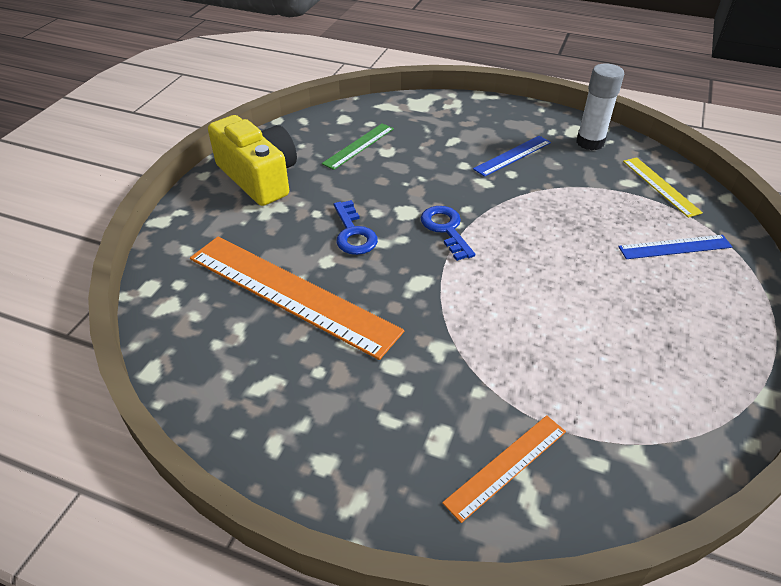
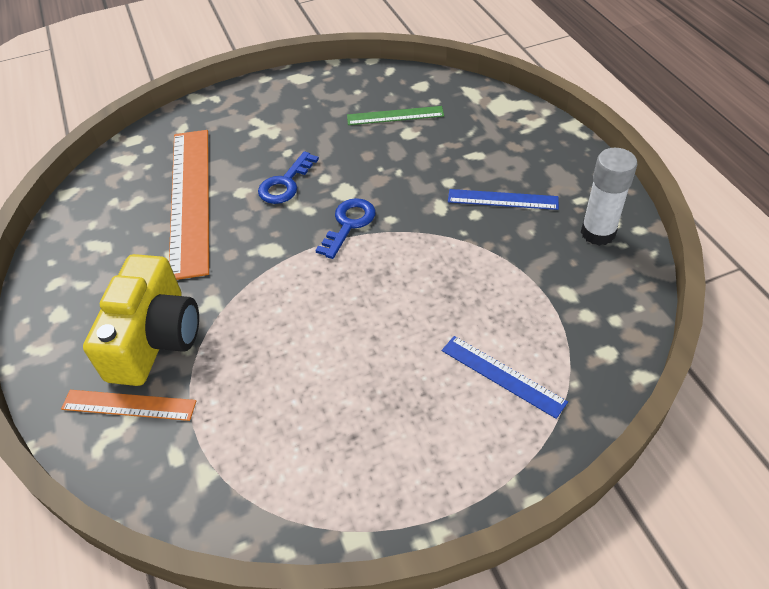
camera: 50 degrees right, 5 degrees up
(259, 177) = (293, 101): yellow camera -> yellow camera (155, 338)
(661, 186) = (593, 318): yellow ruler -> none

